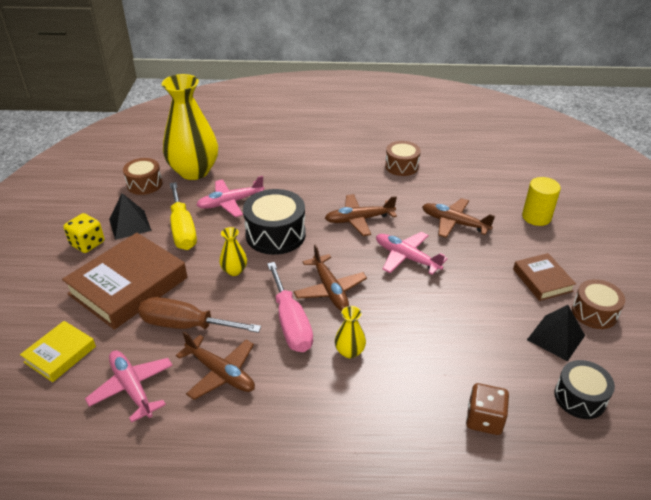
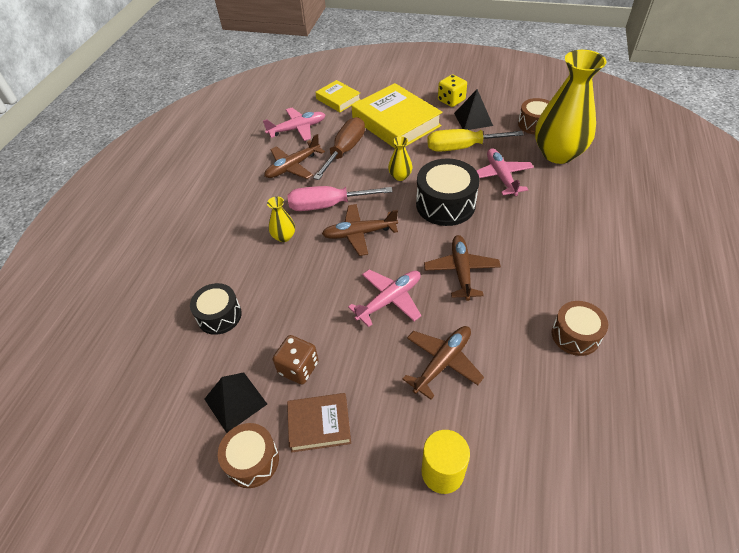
camera: 105 degrees right, 10 degrees up
(128, 286) = (396, 122): brown book -> yellow book
(484, 419) = (180, 308): brown dice -> brown dice (298, 368)
(580, 397) = (162, 391): black drum -> black drum (219, 316)

